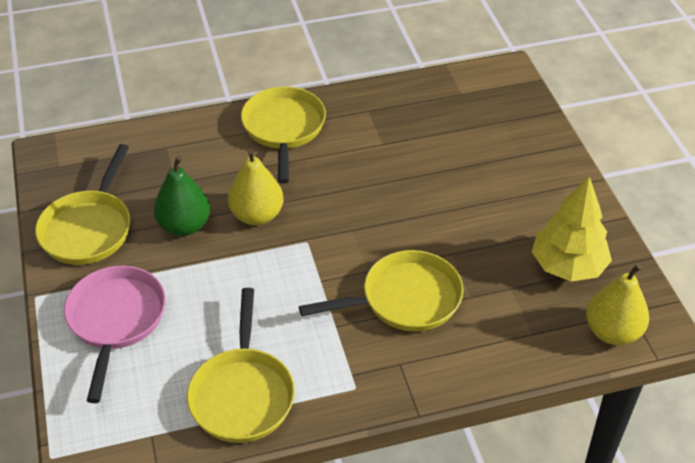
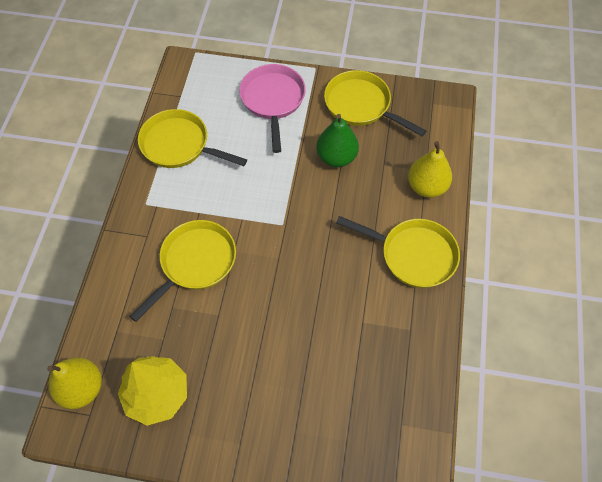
camera: 115 degrees right, 15 degrees up
(116, 320) = (273, 100): pink pan -> pink pan turned 120 degrees counterclockwise
(257, 215) = (324, 203): yellow pear -> yellow pear (426, 187)
(405, 299) = (195, 263): yellow pan -> yellow pan turned 150 degrees counterclockwise

